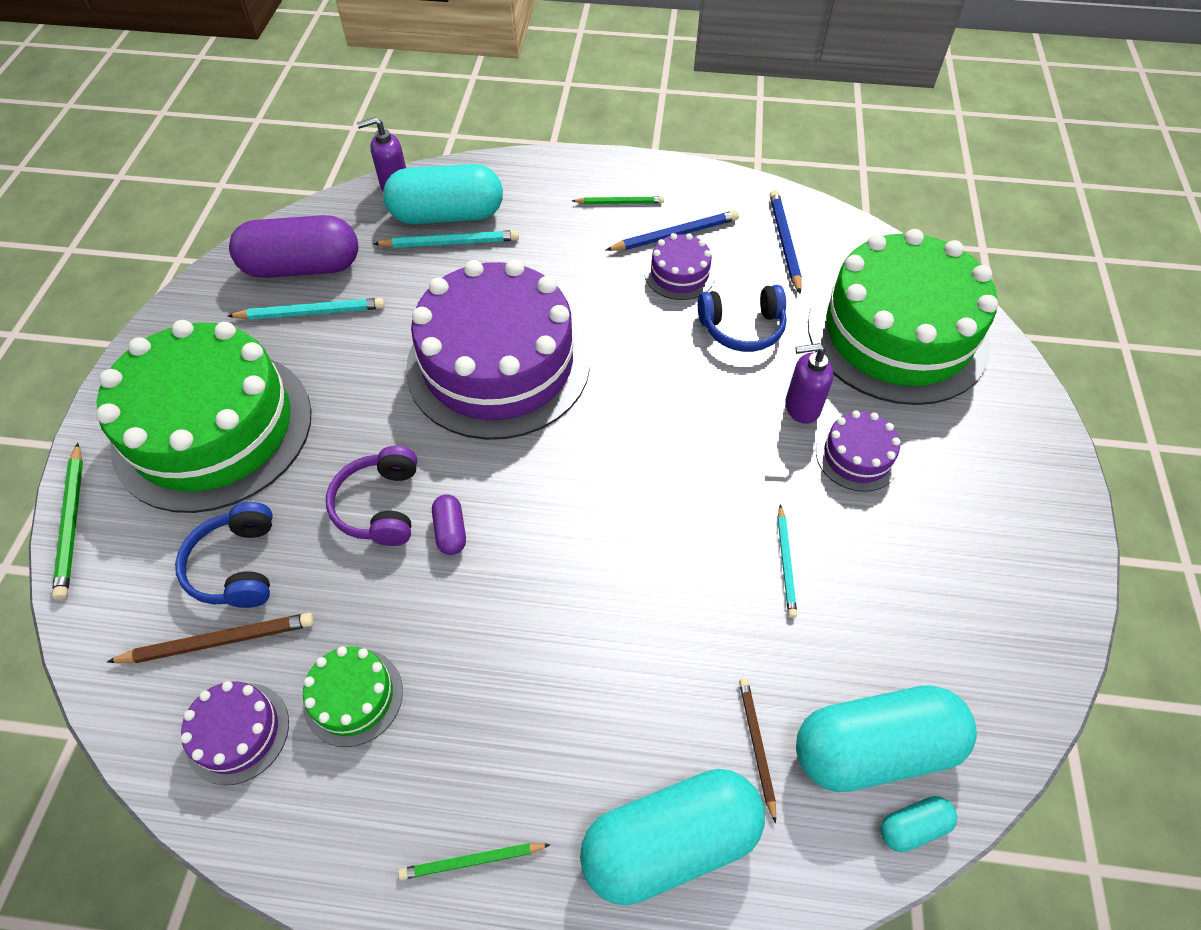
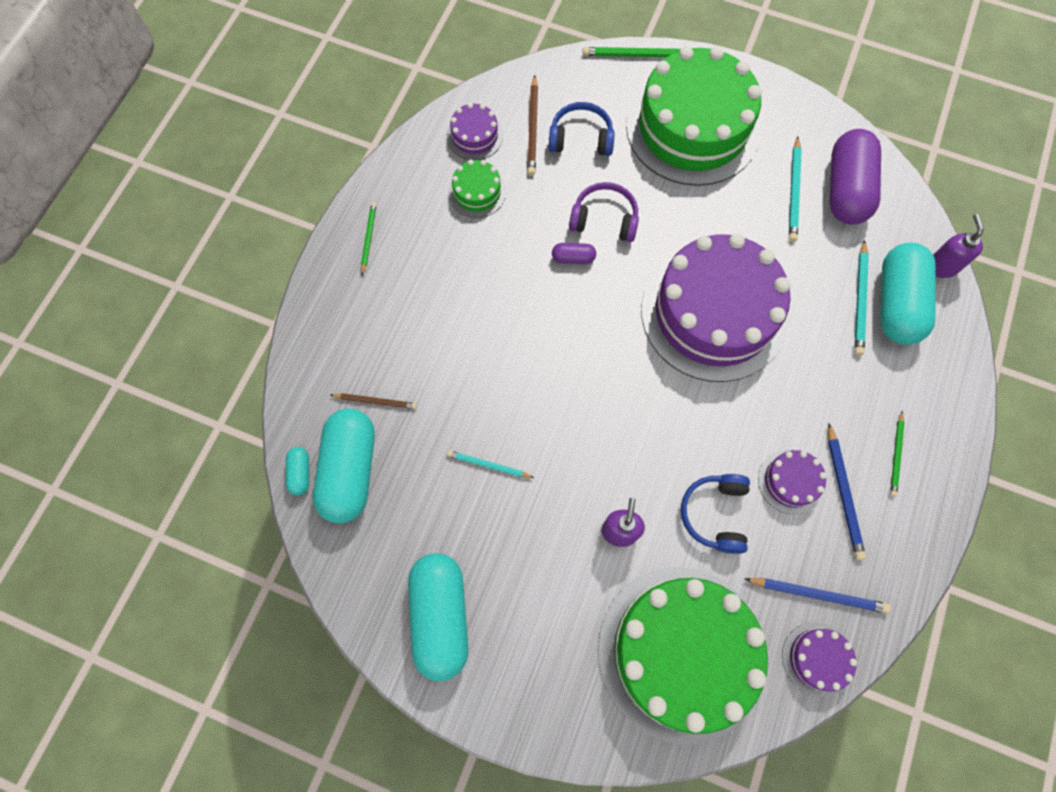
camera: 105 degrees right, 15 degrees up
(670, 841) = (342, 337): turquoise capsule -> turquoise capsule (440, 616)
(857, 456) = (562, 556): purple cake -> purple cake (817, 659)

